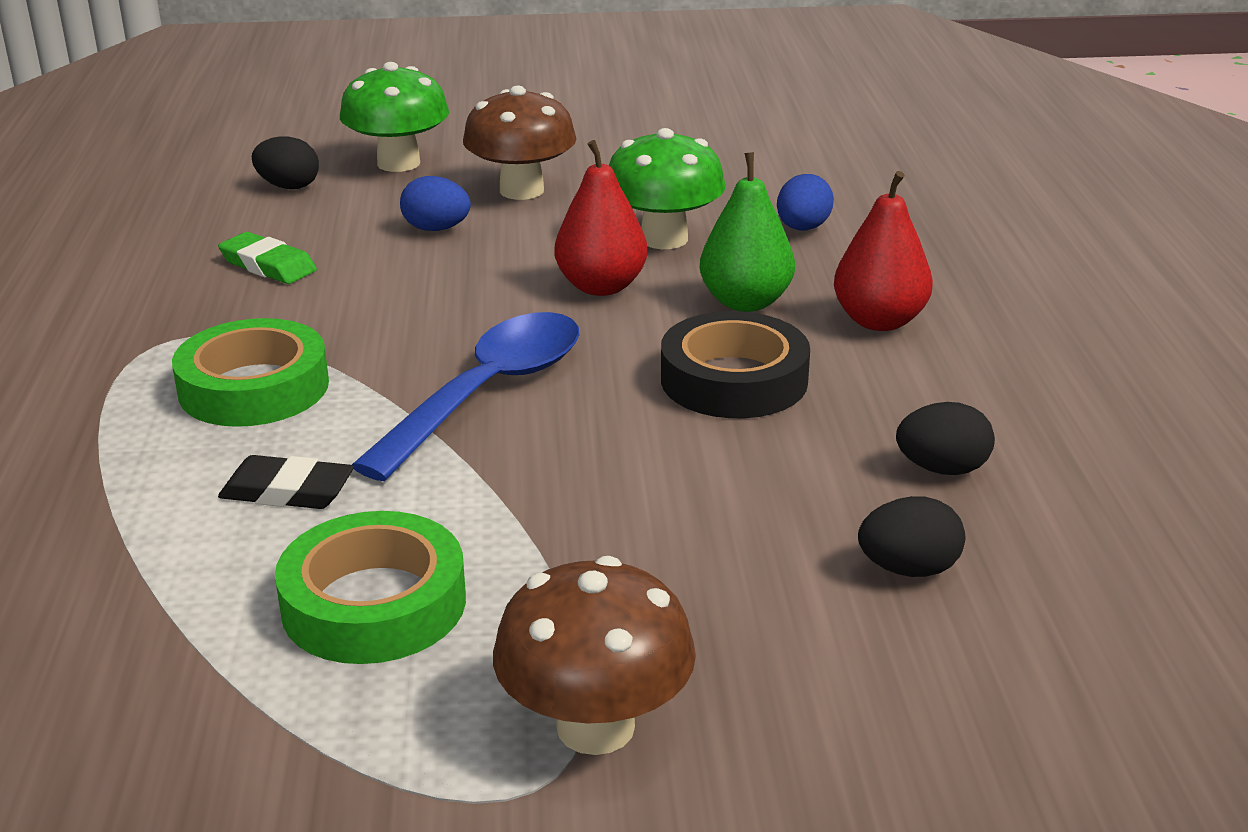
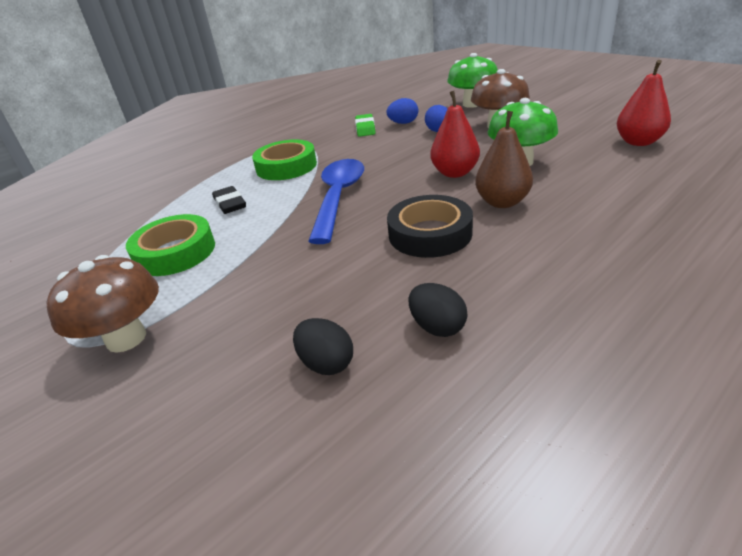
camera: 55 degrees right, 5 degrees up
(288, 186) = (421, 103): black egg -> none
(488, 393) = (338, 197): blue spoon -> blue spoon turned 75 degrees counterclockwise
(745, 302) = (502, 202): green pear -> brown pear
(802, 228) = (599, 178): blue egg -> blue egg (403, 123)
(879, 321) = (552, 238): red pear -> red pear (638, 142)

